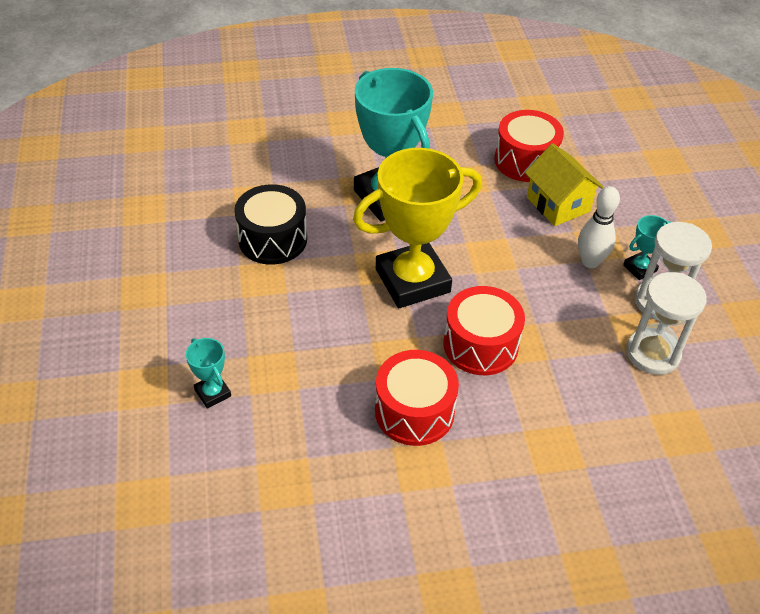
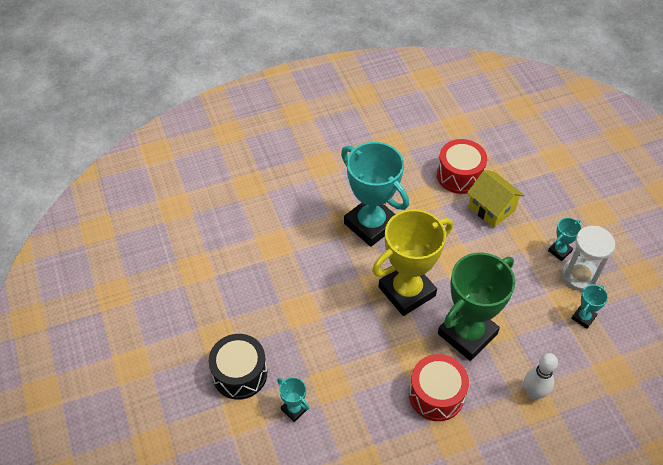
camera: 10 degrees left, 5 degrees up
(273, 239) = (298, 276): black drum -> black drum (240, 374)
(480, 345) = (467, 334): red drum -> green trophy
(590, 262) = (525, 252): white bowling pin -> white bowling pin (533, 393)
(652, 353) = (583, 317): white hourglass -> turquoise trophy

